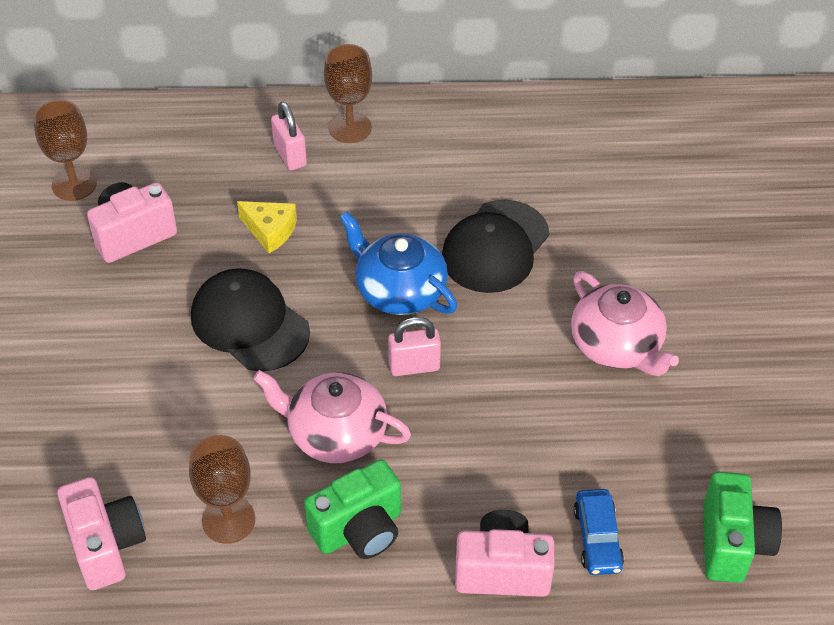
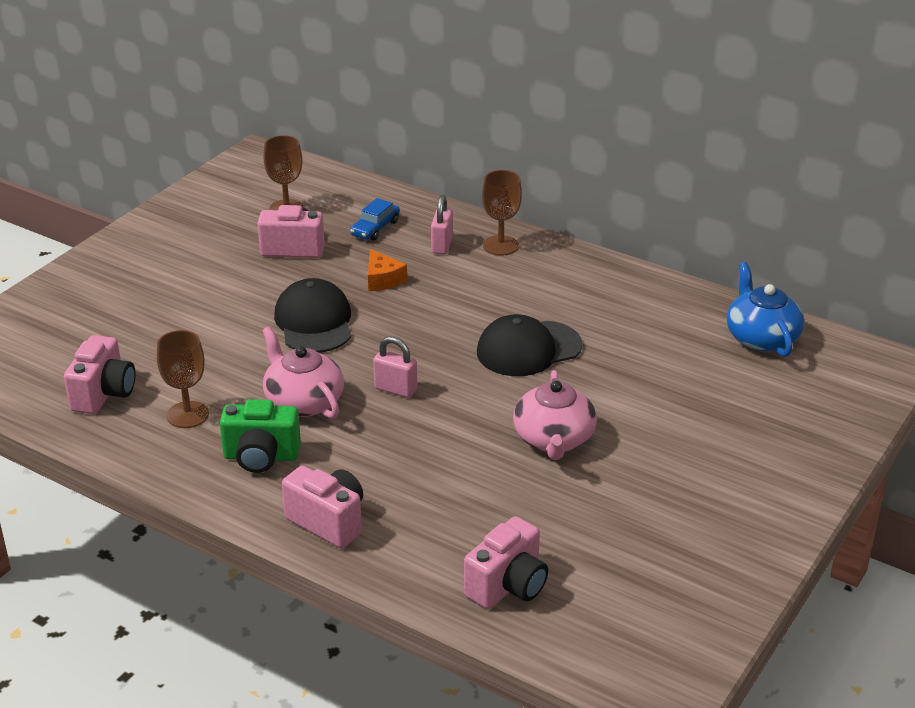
camera: 35 degrees right, 15 degrees down
(270, 231) = (383, 280): yellow cheese -> orange cheese
(399, 290) = (432, 345): blue teapot -> blue teapot (761, 337)
(597, 538) = (413, 536): blue car -> blue car (375, 228)
(732, 543) = (508, 586): green camera -> pink camera

